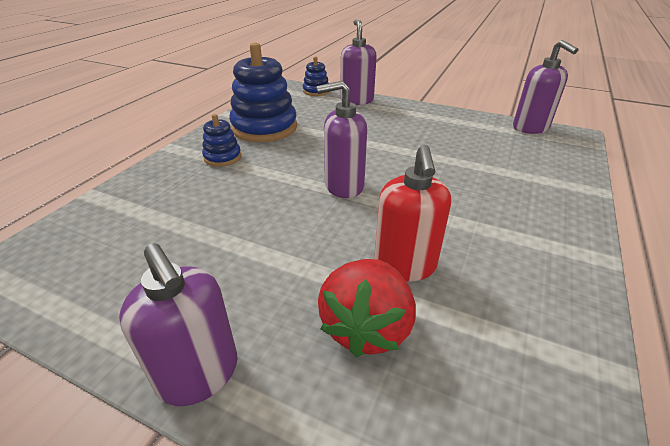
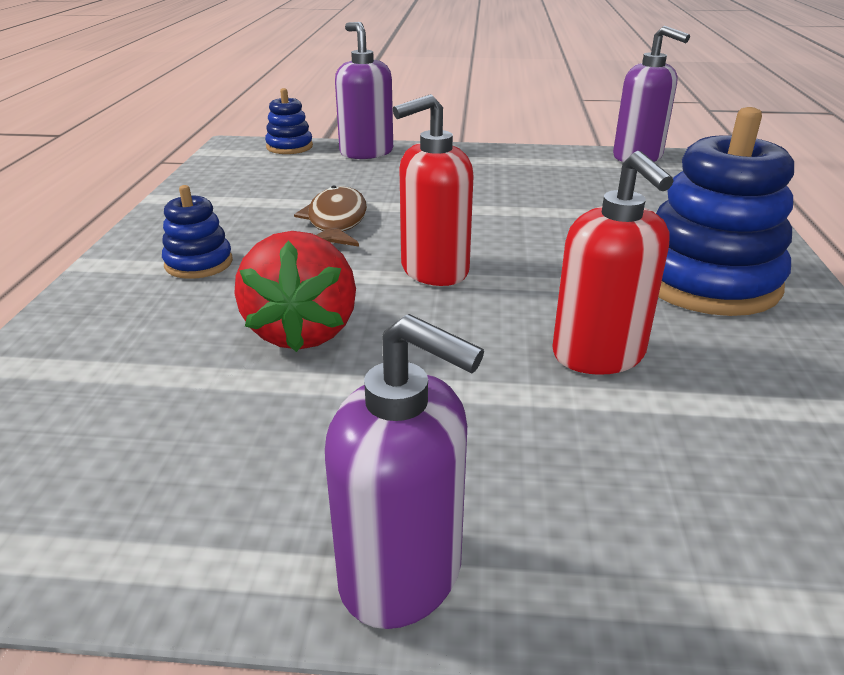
camera: 20 degrees left, 5 degrees down
(264, 128) = (241, 210): blue stacking toy -> blue stacking toy (707, 281)
(310, 144) = (336, 222): none -> brown fish
(343, 186) = (434, 270): purple soap dispenser -> red soap dispenser
(366, 327) = (604, 443): red strawberry -> red strawberry (303, 331)

